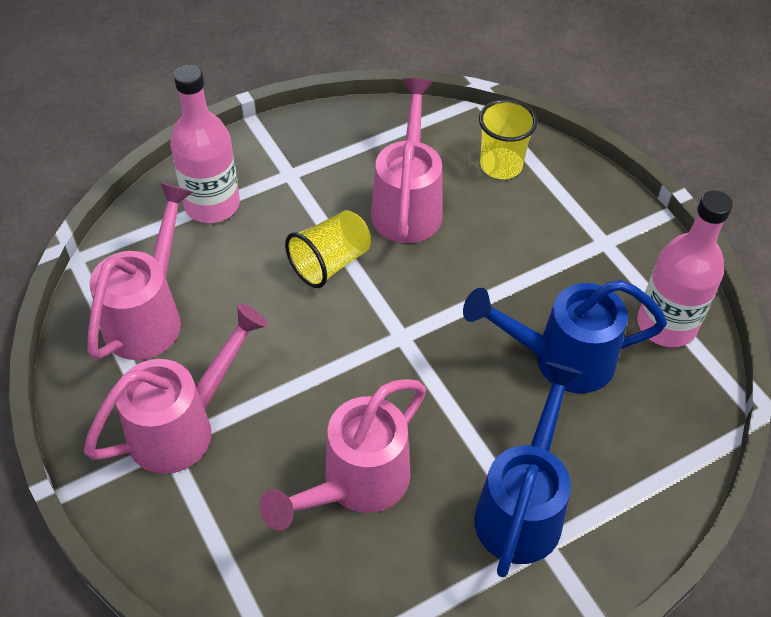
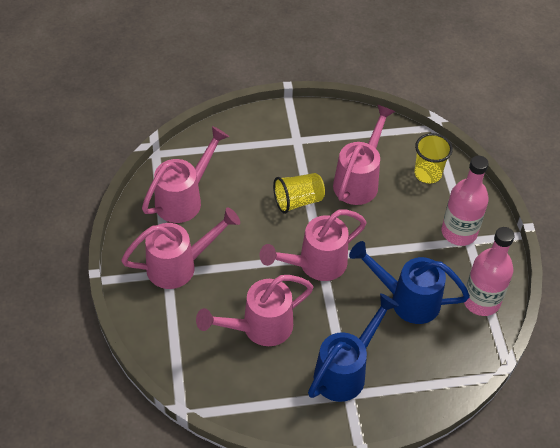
camera: 20 degrees right, 0 degrees up
(212, 205) = (244, 145): pink bottle -> pink bottle (459, 232)
(399, 352) = (315, 265): none -> pink watering can

